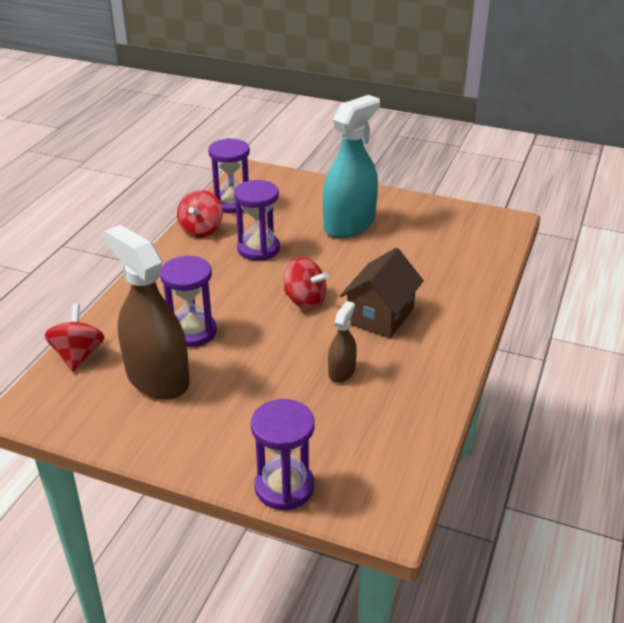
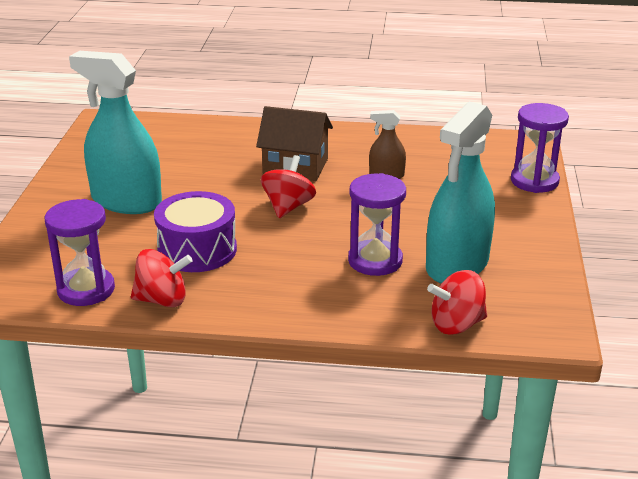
camera: 105 degrees left, 5 degrees down
(157, 378) = (457, 265): brown spray bottle -> turquoise spray bottle
(258, 249) = (197, 250): purple hourglass -> purple drum

